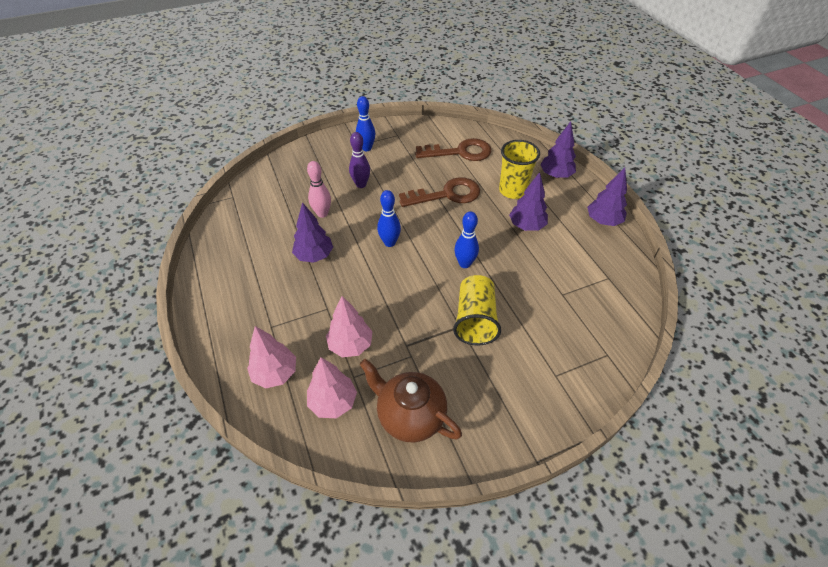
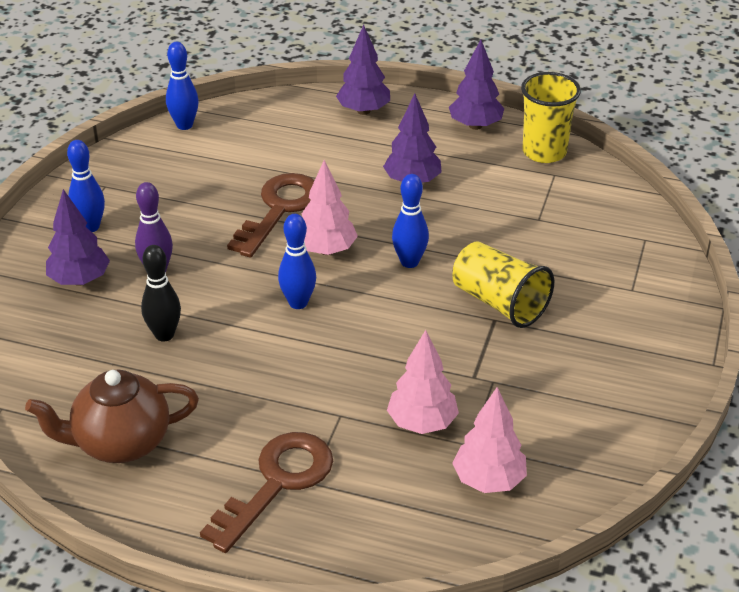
camera: 50 degrees left, 10 degrees down
(275, 373) = (392, 513): pink tree -> pink tree (326, 250)
(314, 256) = (234, 381): purple tree -> purple tree (79, 280)
(322, 213) = (164, 335): pink bowling pin -> black bowling pin
(410, 416) = (571, 426): brown teapot -> brown teapot (121, 443)
(460, 152) = (219, 155): brown key -> brown key (277, 483)
(466, 130) = (184, 125): none -> blue bowling pin
(512, 190) = (344, 156): yellow cup -> yellow cup (544, 152)

